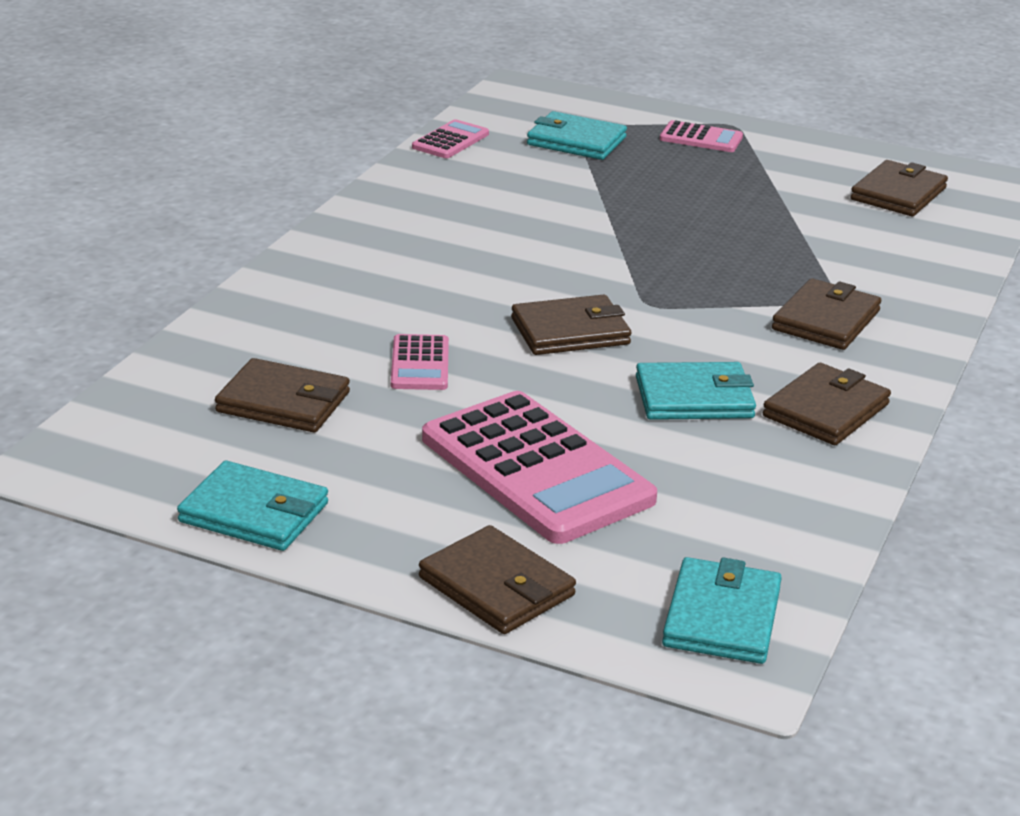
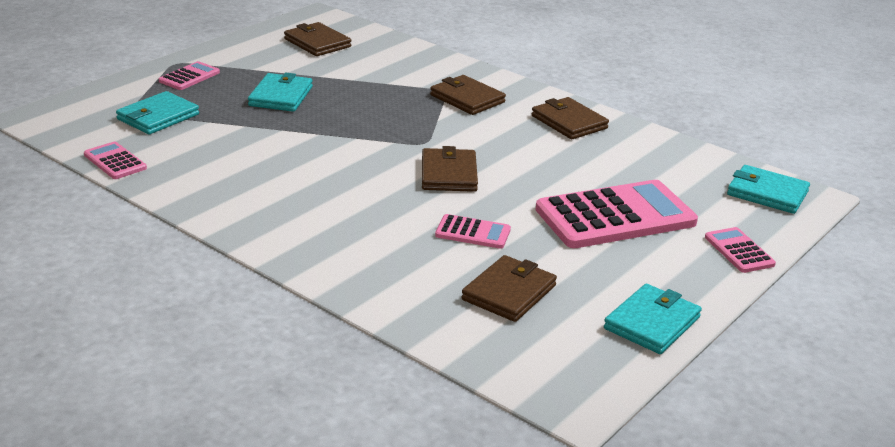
camera: 75 degrees left, 0 degrees up
(497, 586) = (739, 251): brown wallet -> pink calculator
(694, 398) = (545, 154): turquoise wallet -> turquoise wallet (281, 96)

